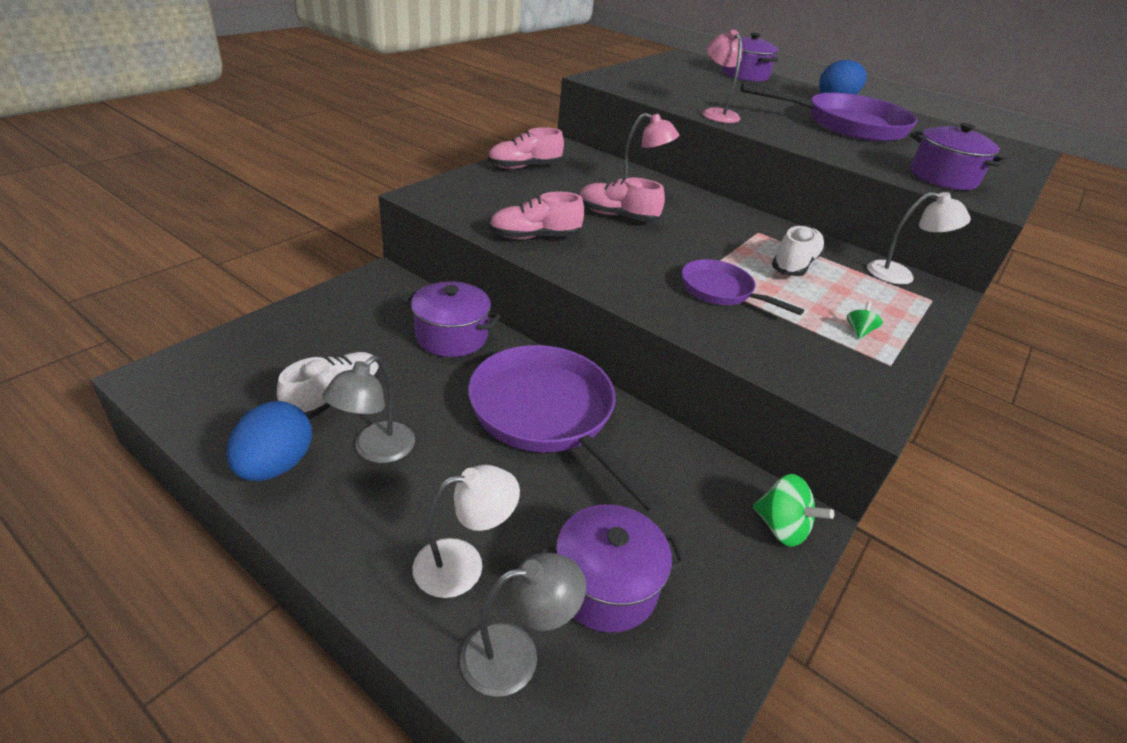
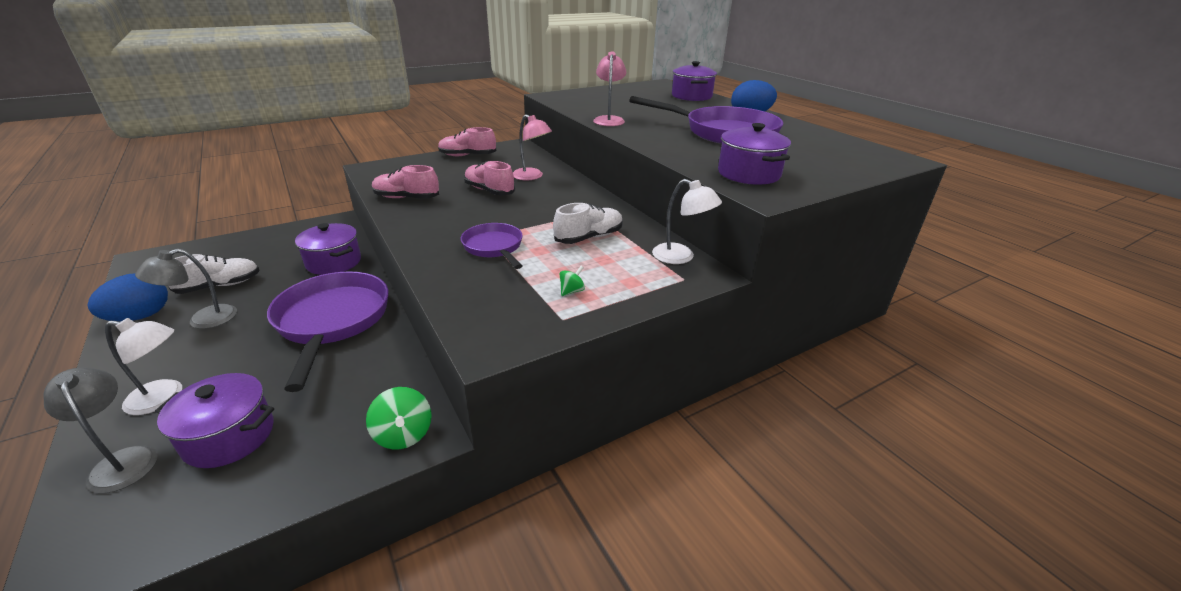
camera: 25 degrees right, 5 degrees down
(516, 655) = (122, 460): grey lamp -> grey lamp turned 135 degrees counterclockwise

